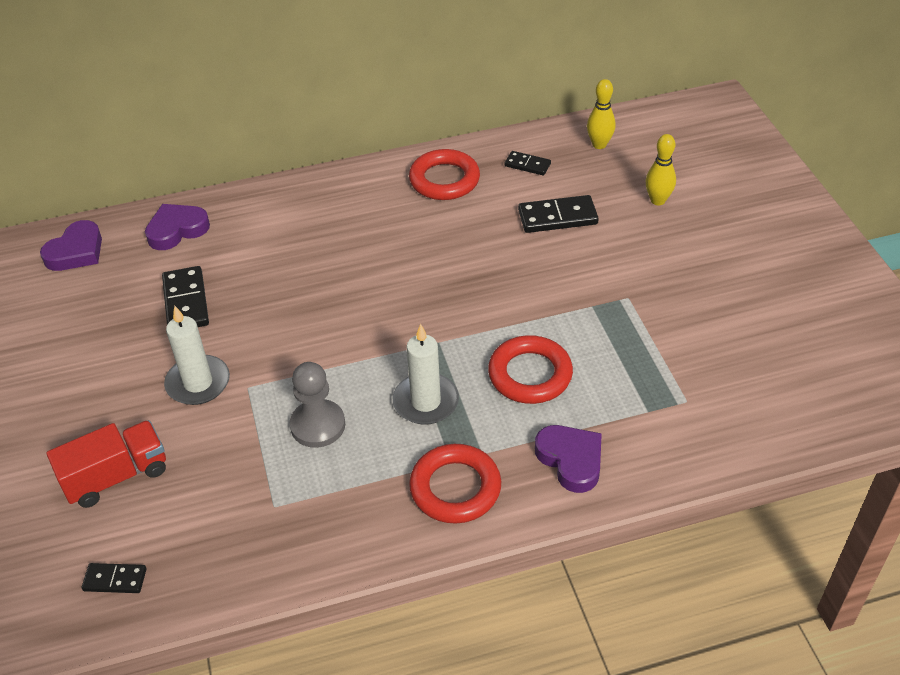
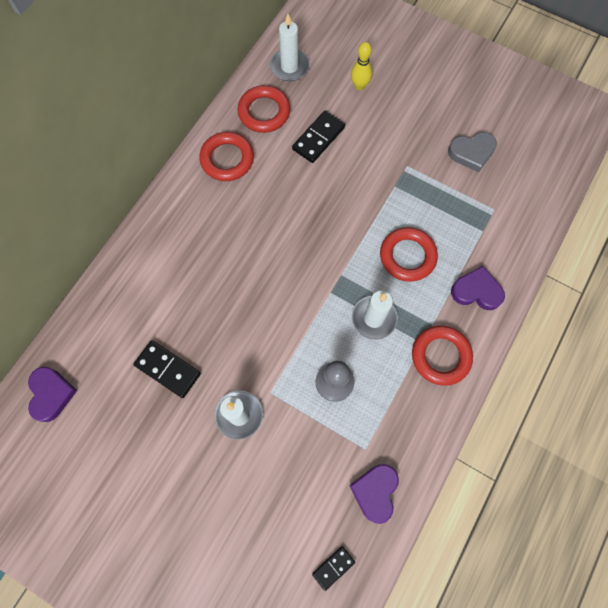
camera: 45 degrees left, 25 degrees up
(116, 476) = (262, 512): red truck -> none
(177, 230) = (100, 324): purple heart -> purple heart (375, 492)
(527, 165) = (264, 112): black domino -> red ring
(599, 144) = (289, 67): yellow bowling pin -> white candle
(722, 333) = (471, 153): none -> grey heart

